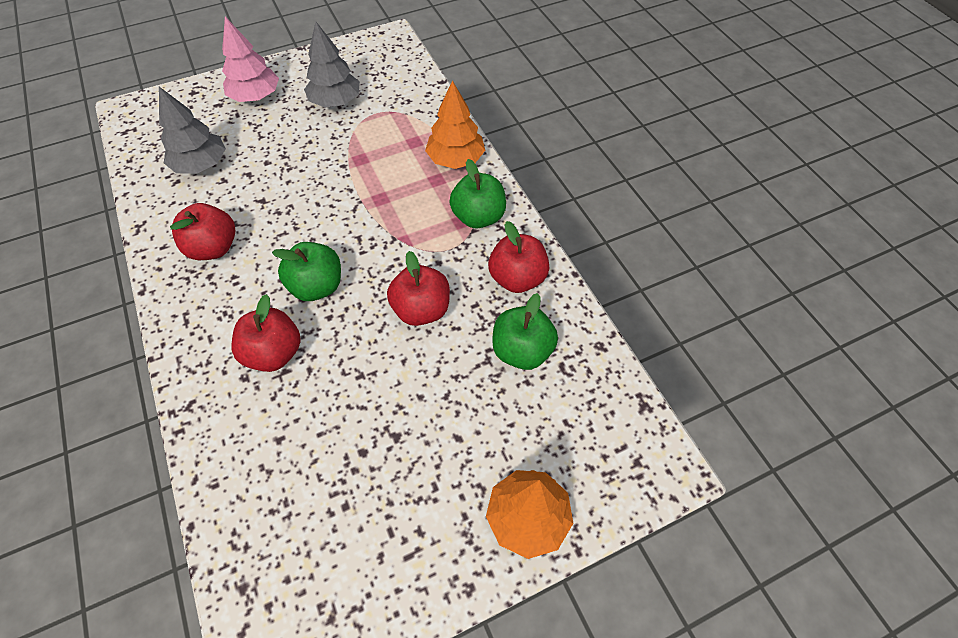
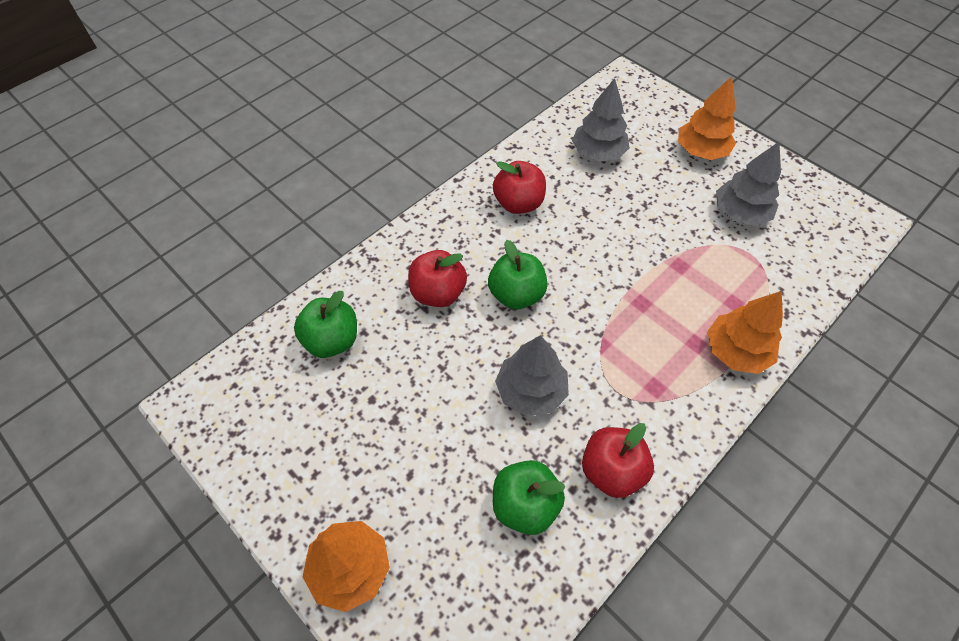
camera: 70 degrees right, 0 degrees up
(256, 97) = (701, 151): pink tree -> orange tree
(421, 309) = (531, 391): red apple -> grey tree
(478, 217) = (671, 402): green apple -> green apple (332, 340)

